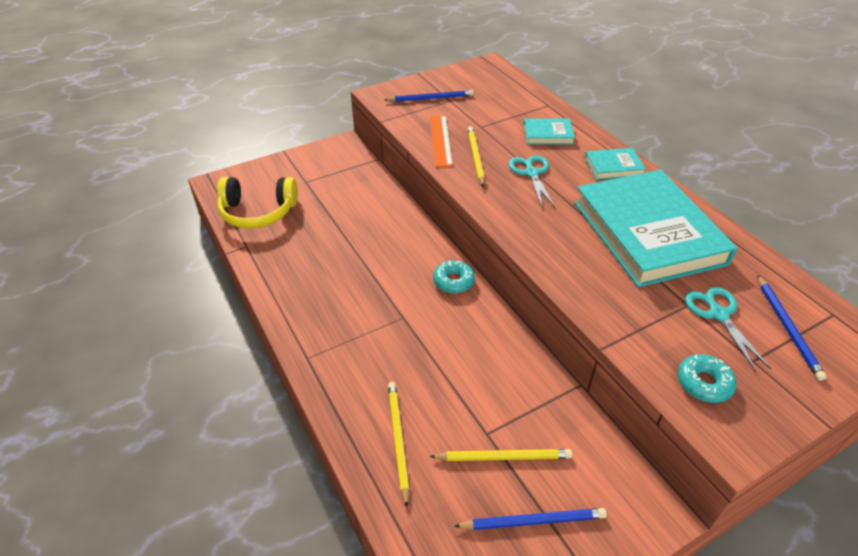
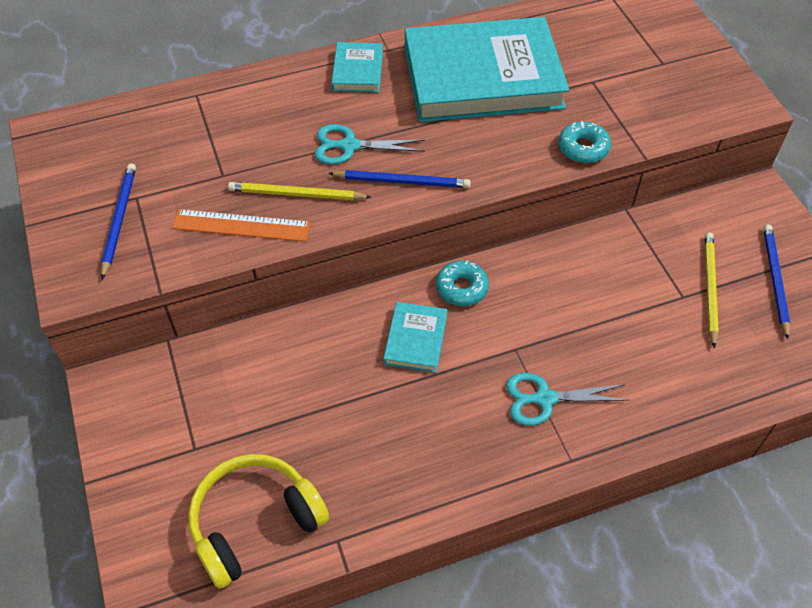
camera: 80 degrees left, 10 degrees up
(258, 212) = (255, 523): yellow headphones -> yellow headphones turned 135 degrees counterclockwise
(398, 440) = (690, 375): yellow pencil -> none
(548, 134) = (268, 111): turquoise book -> turquoise book (415, 339)
(704, 383) = (688, 102): turquoise donut -> turquoise donut (583, 148)
(718, 314) = (606, 66): turquoise scissors -> turquoise scissors (545, 399)
(787, 328) = (626, 29): blue pencil -> blue pencil (402, 181)

